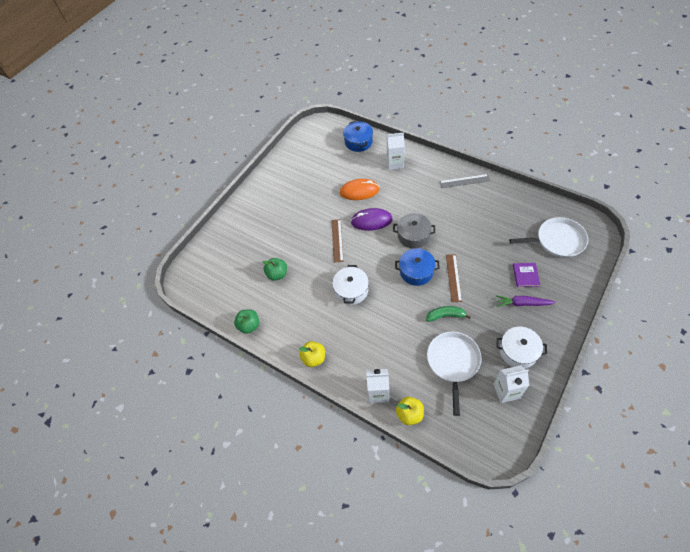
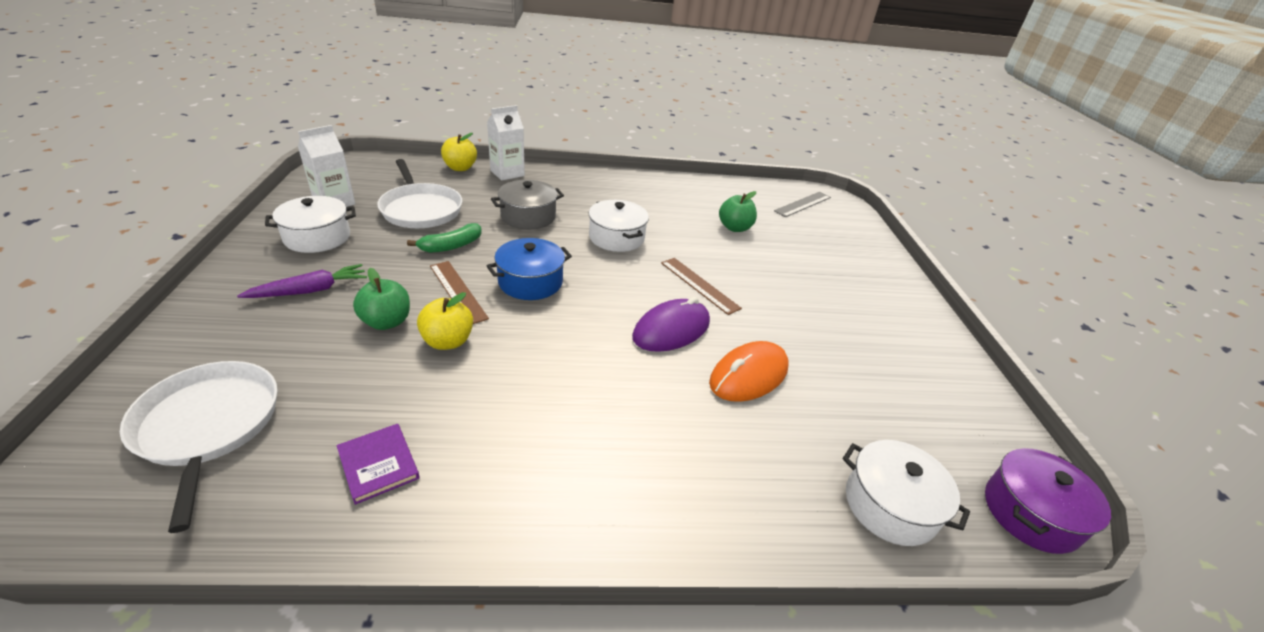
camera: 135 degrees right, 20 degrees down
(249, 325) = (706, 184): green apple -> green apple (387, 322)
(314, 358) = (604, 179): yellow apple -> yellow apple (448, 341)
(321, 126) = (1030, 513): none -> purple pot
(358, 142) = (890, 505): blue pot -> white pot
(395, 163) = (738, 478): white carton -> none
(413, 236) = (571, 330): grey pot -> grey pot (528, 216)
(464, 181) = (516, 502): grey ruler -> grey ruler (803, 204)
(525, 275) = (304, 332): purple book -> purple book (378, 464)
(557, 240) = (208, 426): white pan -> white pan turned 105 degrees clockwise

